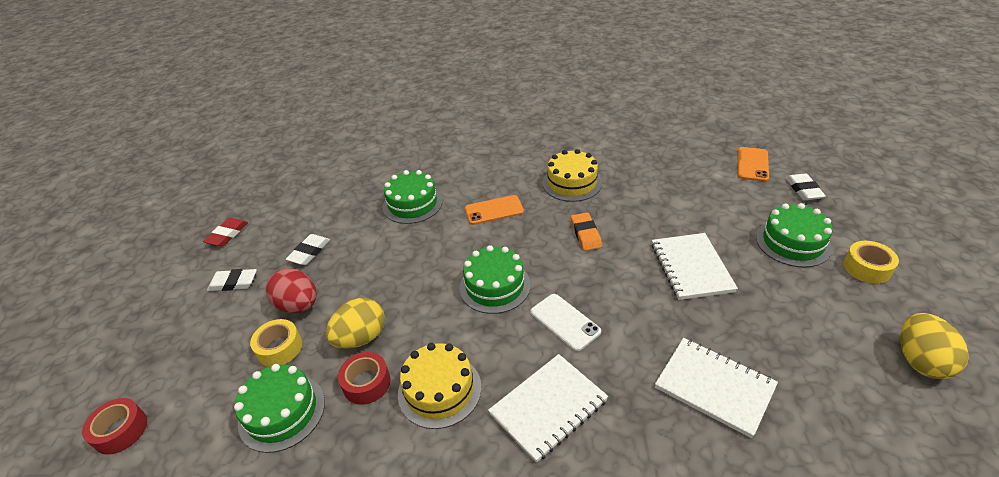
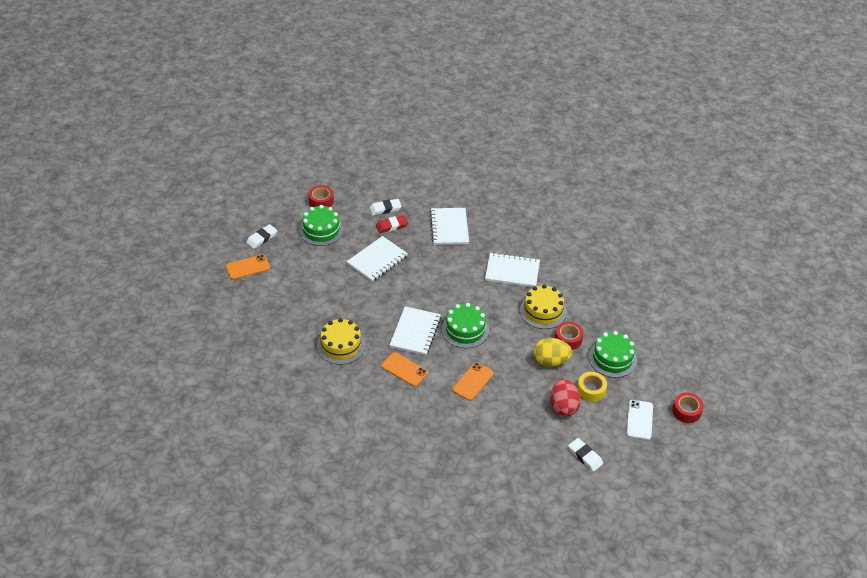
camera: 135 degrees left, 5 degrees up
(227, 234) = (562, 504): red eraser -> red eraser (391, 226)
(309, 252) = (527, 439): white eraser -> white eraser (385, 209)
(412, 204) = (437, 418): green cake -> none
(420, 251) = (473, 381): none -> orange phone
(535, 242) = (415, 332): none -> white notebook
(565, 322) = (461, 289): white phone -> white phone (639, 420)
(585, 234) = (387, 313): orange eraser -> none
(867, 268) = (321, 201): yellow tape -> red tape
(920, 361) = (375, 176): yellow egg -> none

